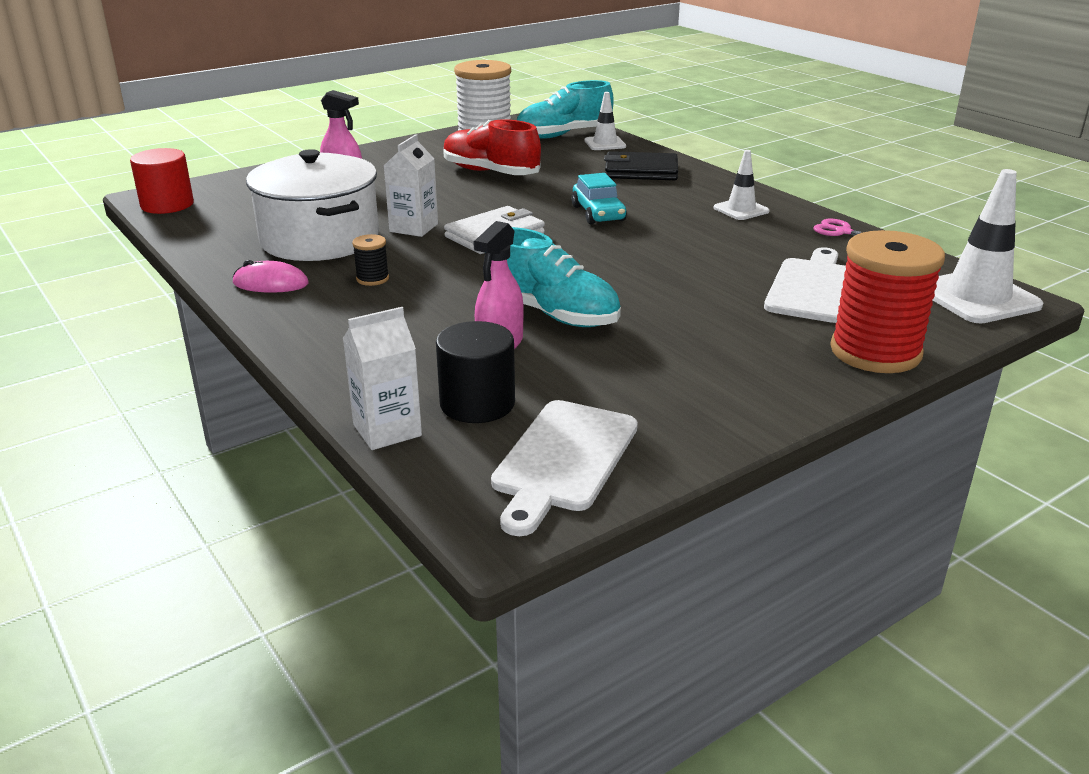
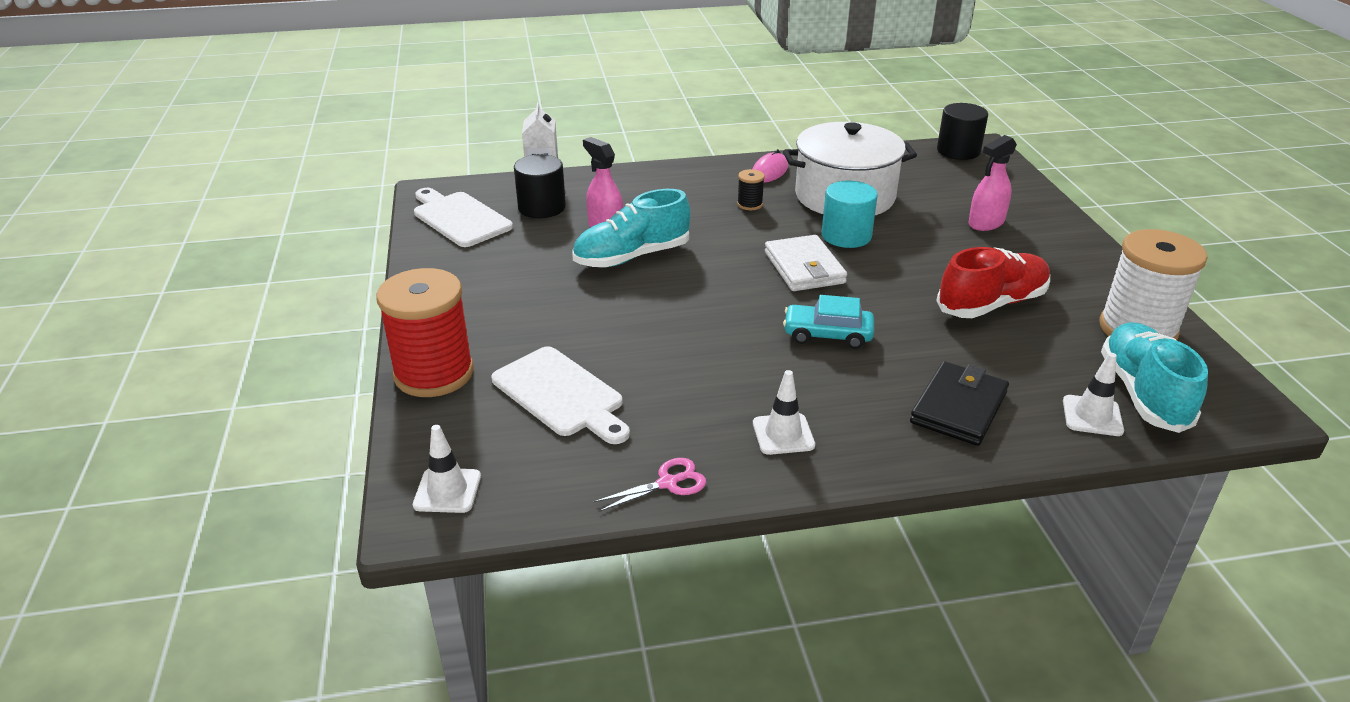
camera: 115 degrees right, 5 degrees up
(167, 205) = (958, 151): red cylinder -> black cylinder
(414, 228) = (846, 236): white carton -> turquoise cylinder
(977, 297) = (447, 491): white traffic cone -> white traffic cone, size x0.56

